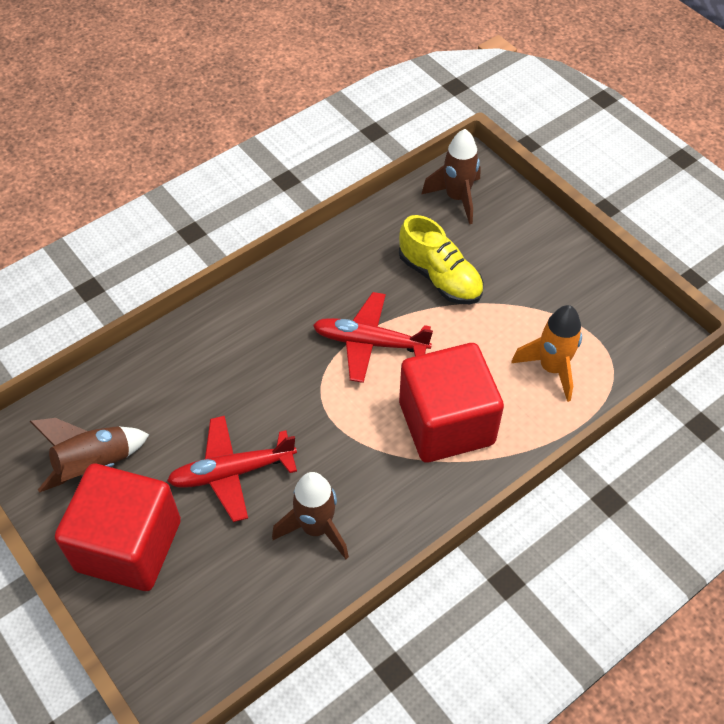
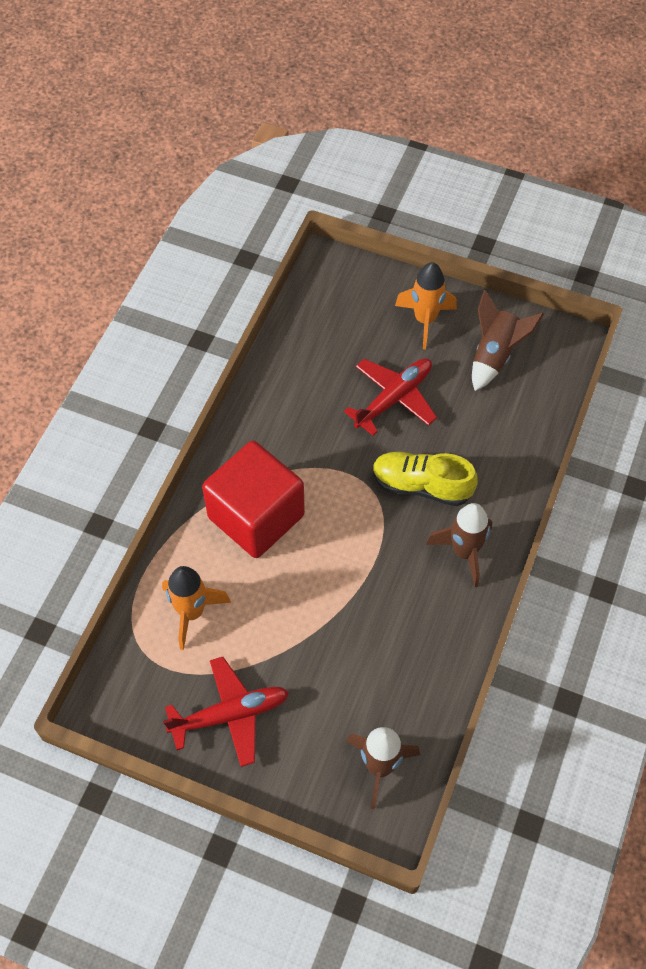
camera: 150 degrees right, 5 degrees up
(128, 545) = (425, 320): red cube -> orange rocket
(316, 528) = (306, 392): brown rocket -> brown rocket (464, 552)
(370, 343) = (361, 555): red plane -> red plane (230, 715)
(440, 277) = (341, 656): yellow shoe -> yellow shoe (421, 486)

